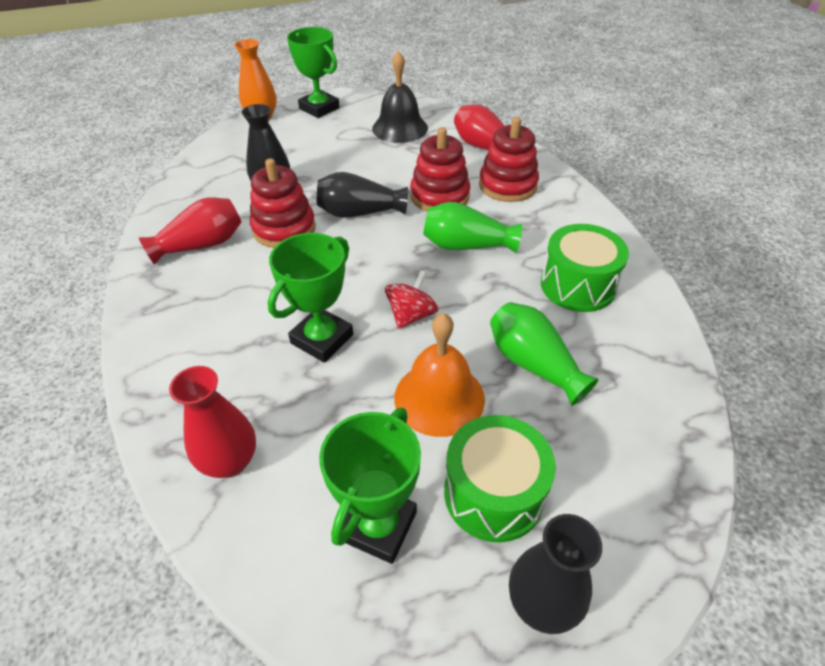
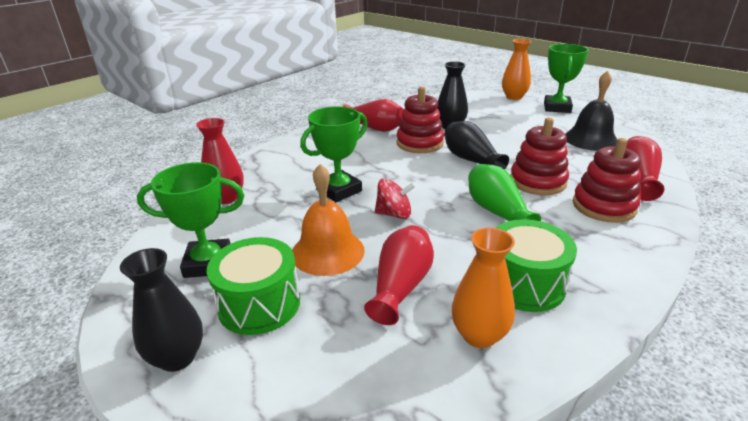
camera: 60 degrees right, 15 degrees down
(322, 339) = (339, 190): green trophy -> green trophy turned 45 degrees counterclockwise
(533, 364) = (401, 286): green vase -> red vase
(624, 344) = (479, 335): none -> orange vase

